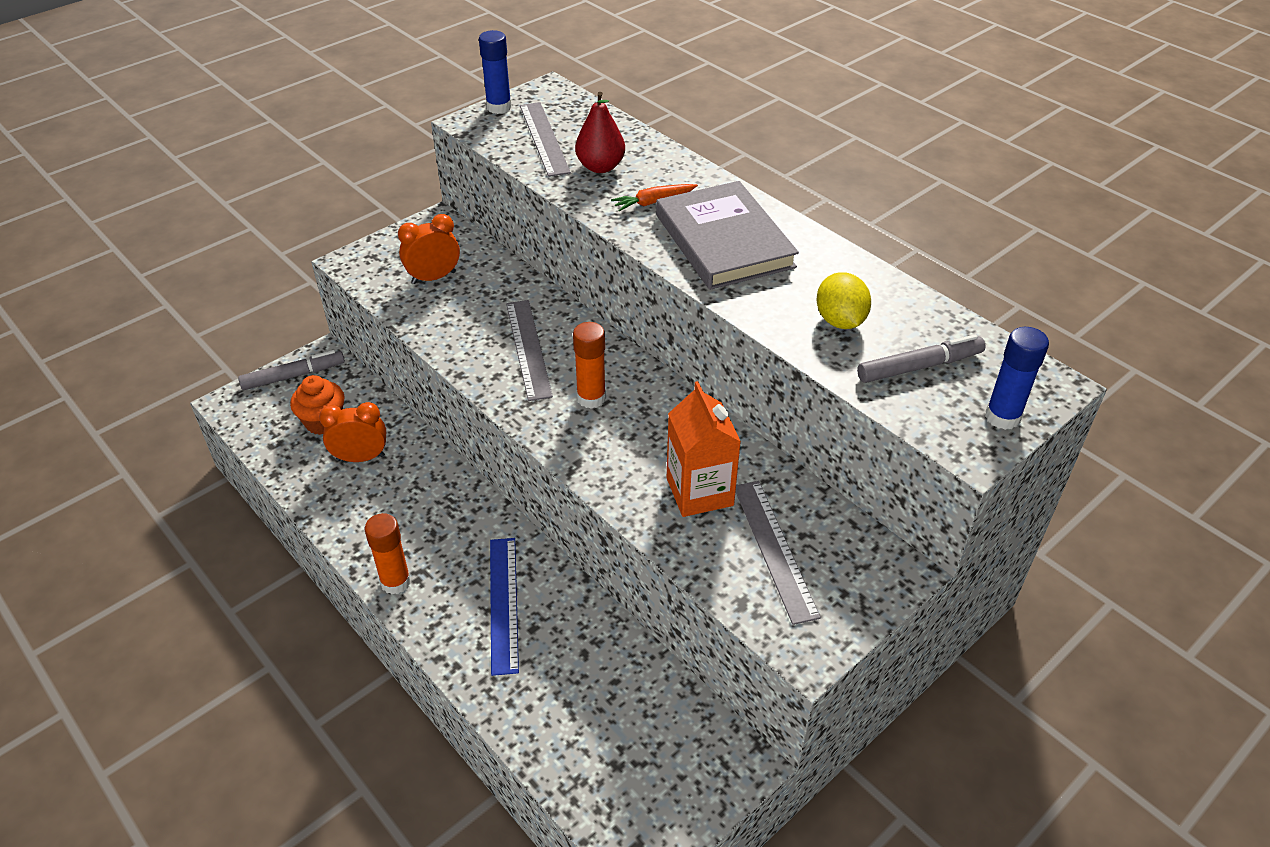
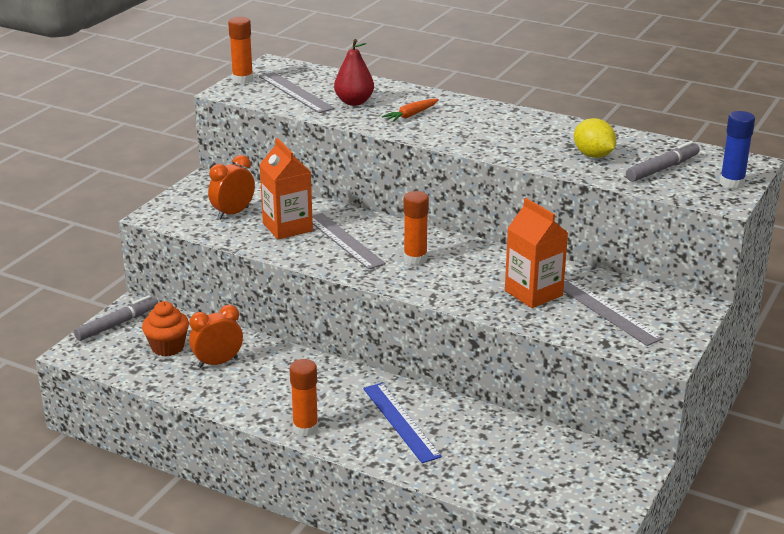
camera: 20 degrees left, 15 degrees down
(478, 313) = (287, 227): none -> orange carton
(499, 107) = (242, 80): blue glue stick -> orange glue stick
(724, 241) = (480, 128): grey book -> none

